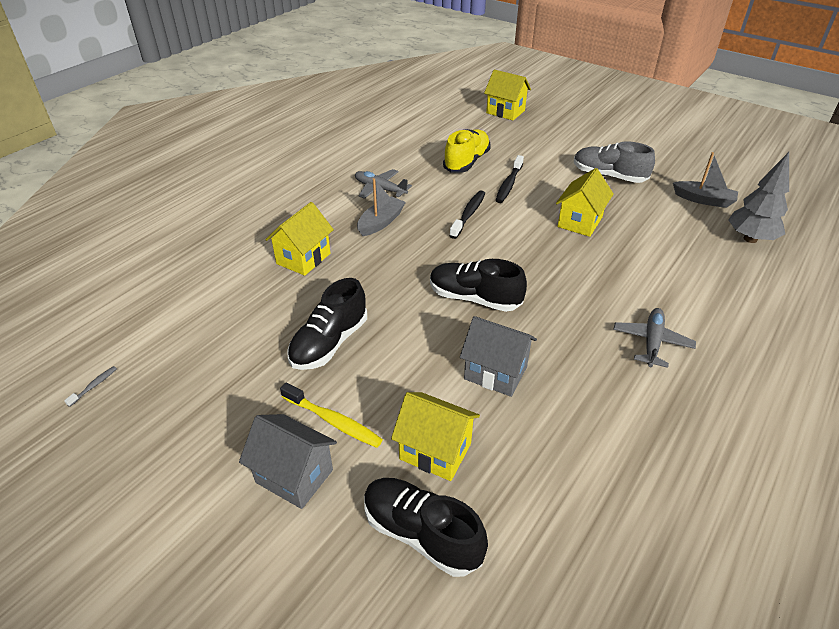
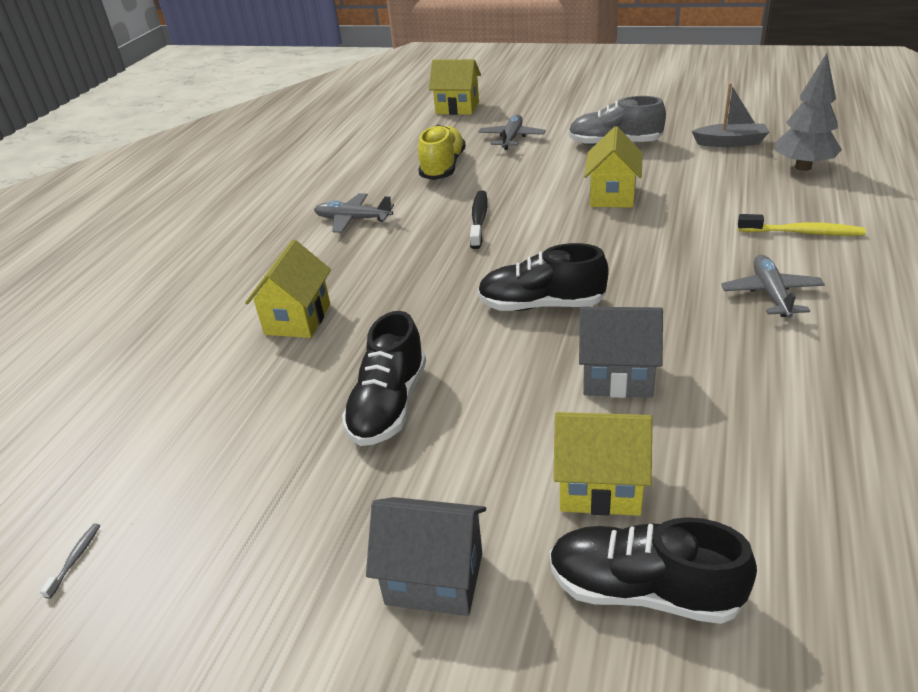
camera: 15 degrees left, 5 degrees down
(333, 421) = (448, 494): yellow toothbrush -> yellow toothbrush (803, 233)
(381, 222) = (376, 254): grey boat -> none
(509, 184) = (507, 178): black toothbrush -> none
(531, 150) = (511, 138): none -> grey plane

